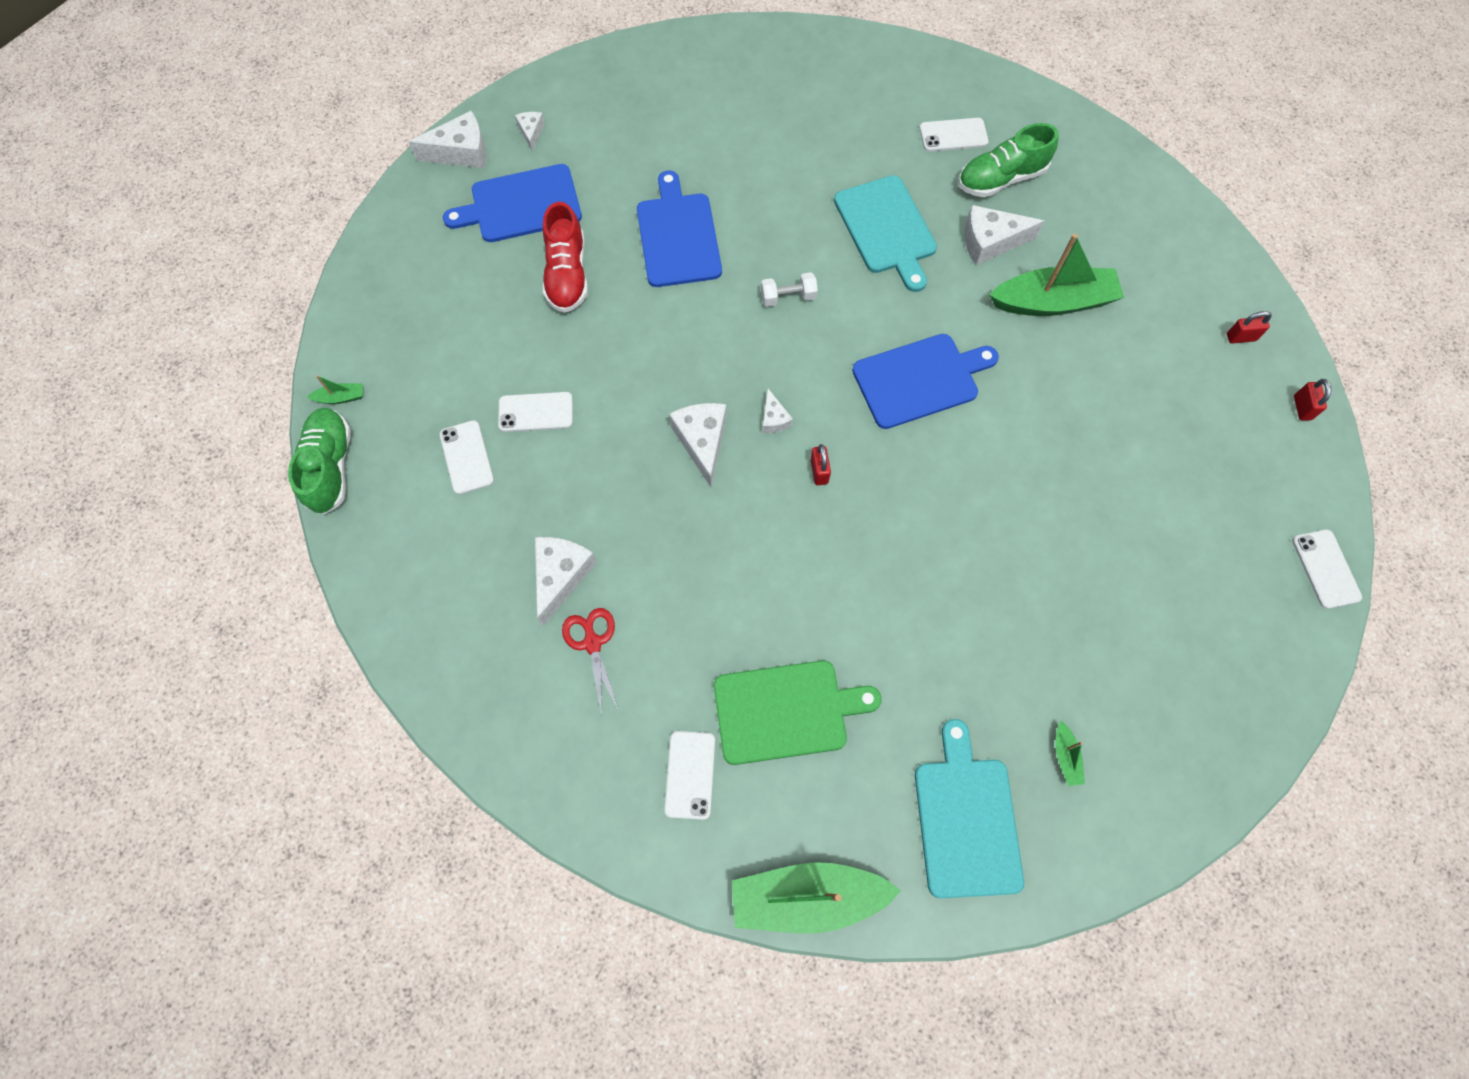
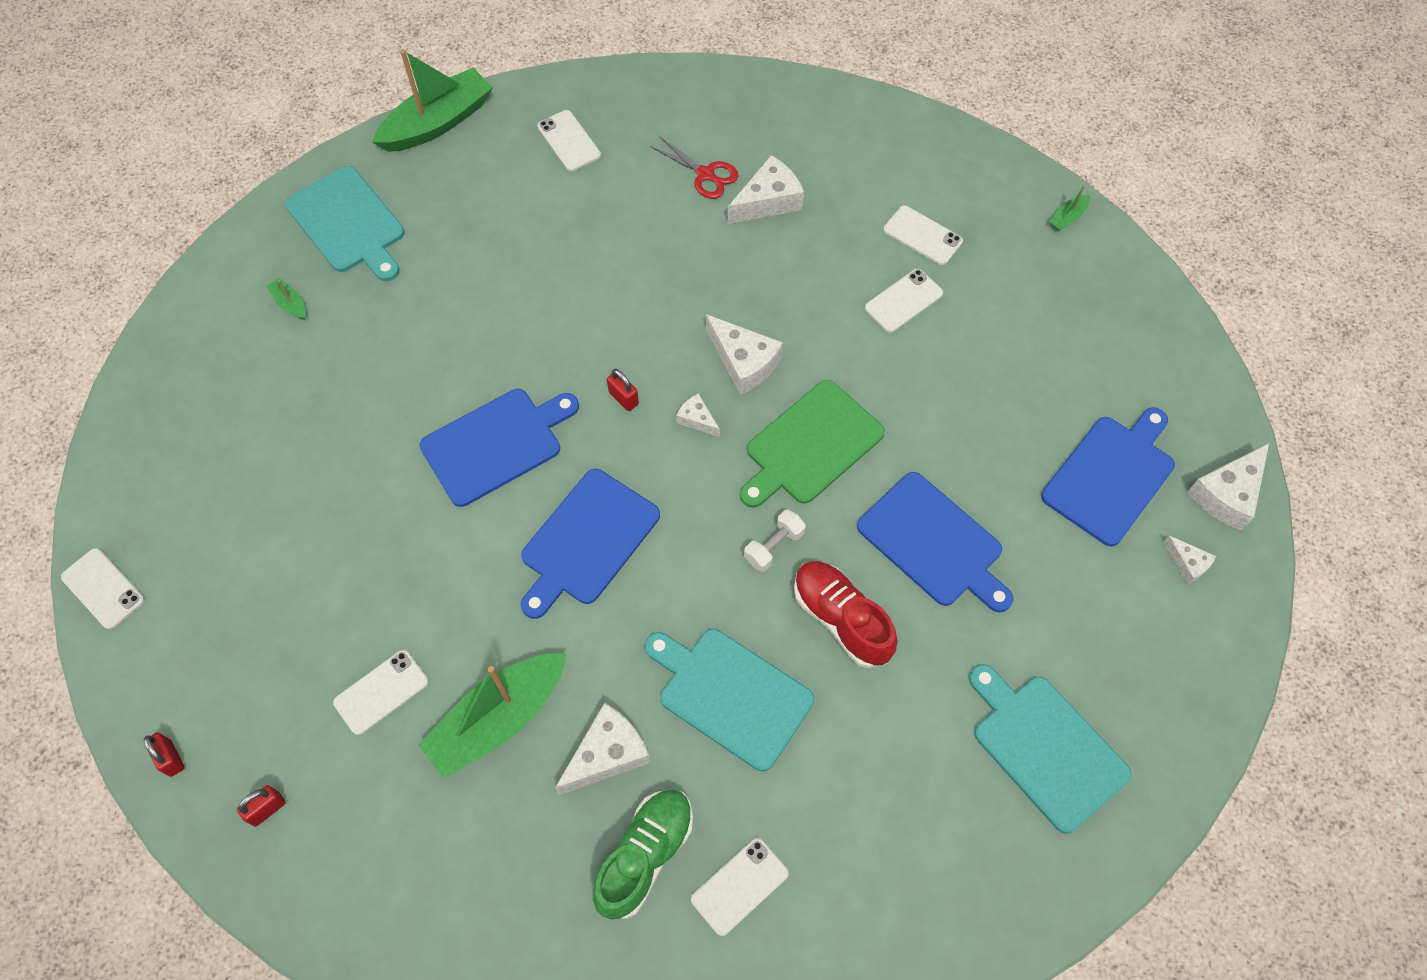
camera: 145 degrees right, 5 degrees down
(330, 467) = (1016, 168): green shoe -> none
(561, 576) = (768, 201): white cheese -> white cheese turned 105 degrees counterclockwise
(567, 274) = (997, 435): red shoe -> red shoe (841, 619)
(717, 98) = (1045, 748): none -> turquoise cutting board
(786, 711) = (527, 214): green cutting board -> green cutting board (811, 445)
(946, 496) = (496, 444): none -> blue cutting board
(1128, 365) = (381, 692): none -> white phone

